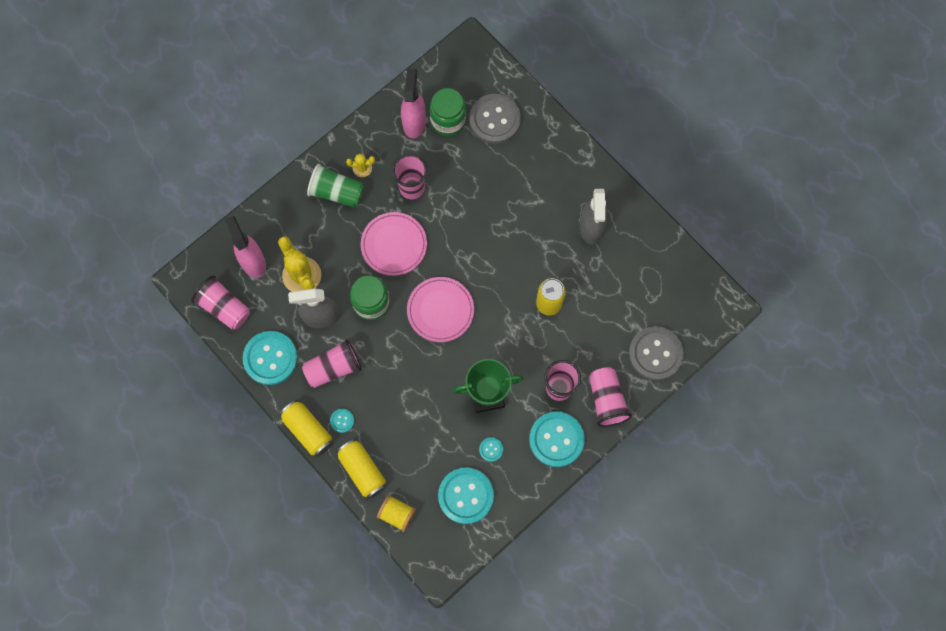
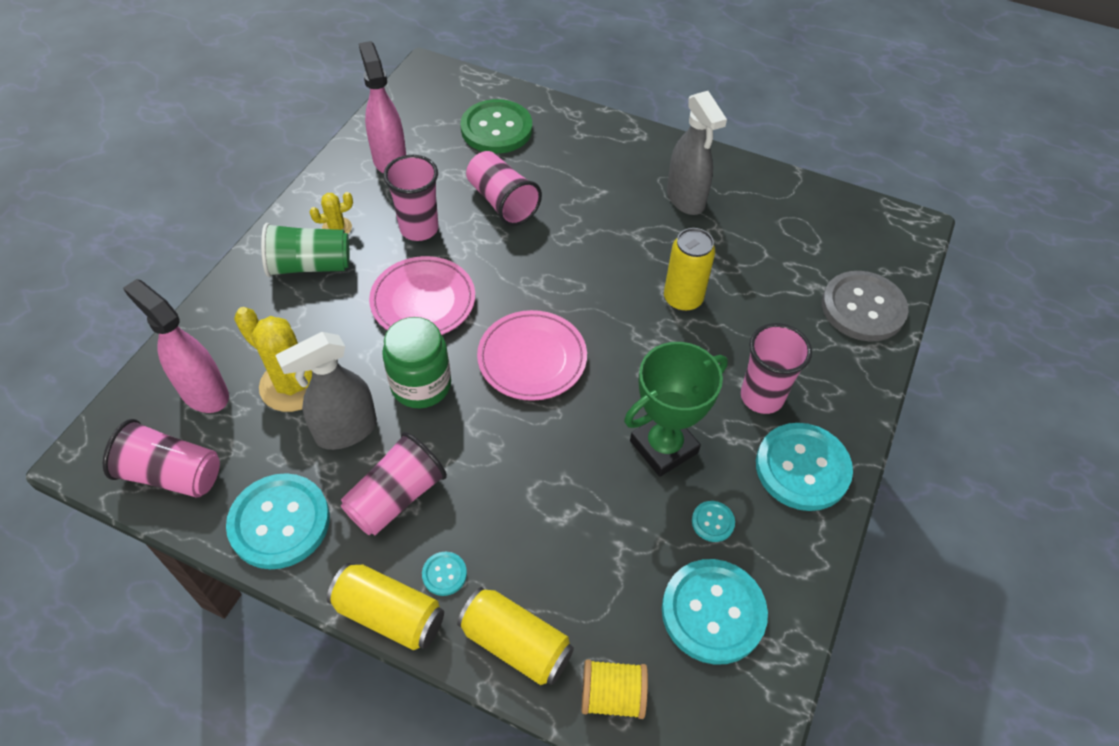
camera: 25 degrees left, 20 degrees down
(448, 121) = (435, 146): green jar -> none
(495, 119) = (496, 129): grey button -> green button
(606, 400) = (838, 388): pink cup -> pink cup (502, 202)

